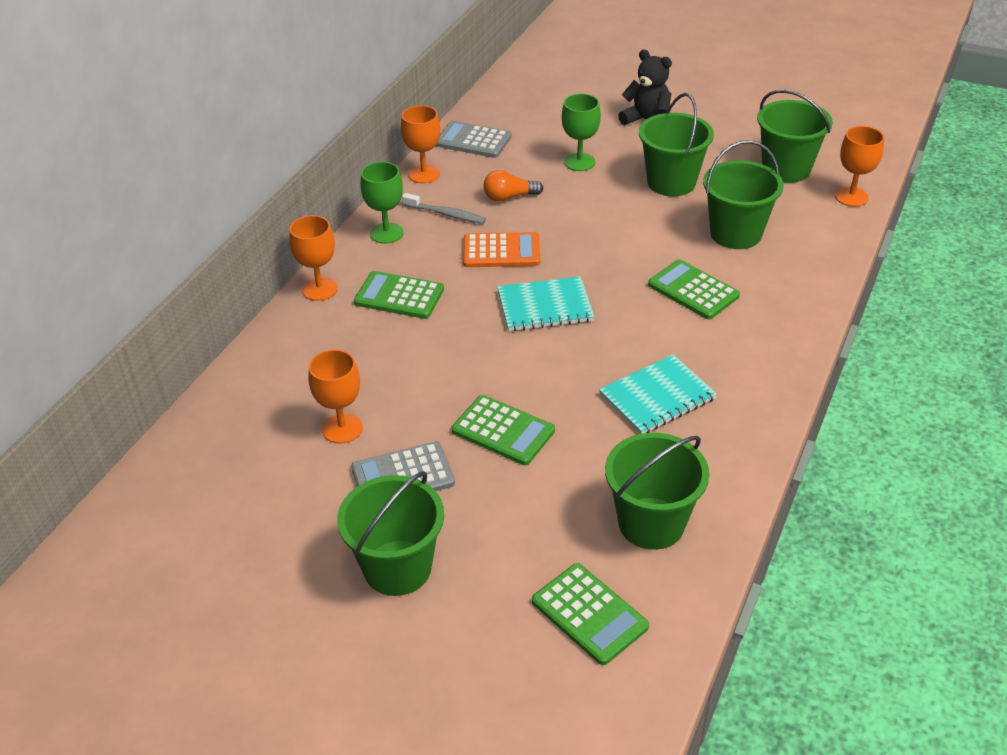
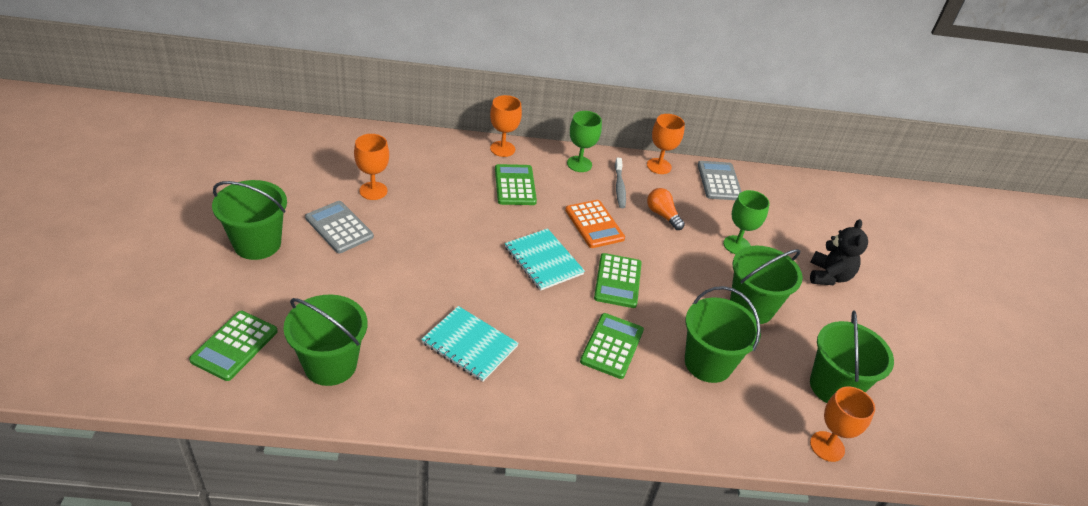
camera: 60 degrees right, 0 degrees up
(503, 431) = (399, 266): green calculator -> green calculator (618, 281)

